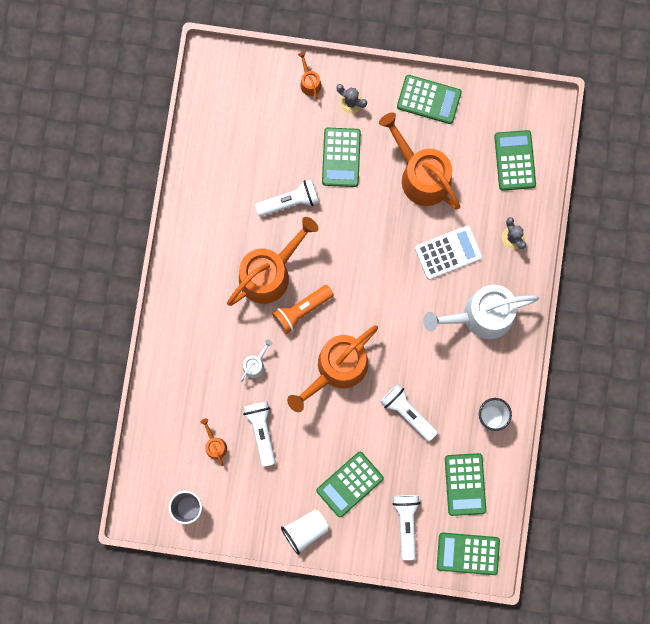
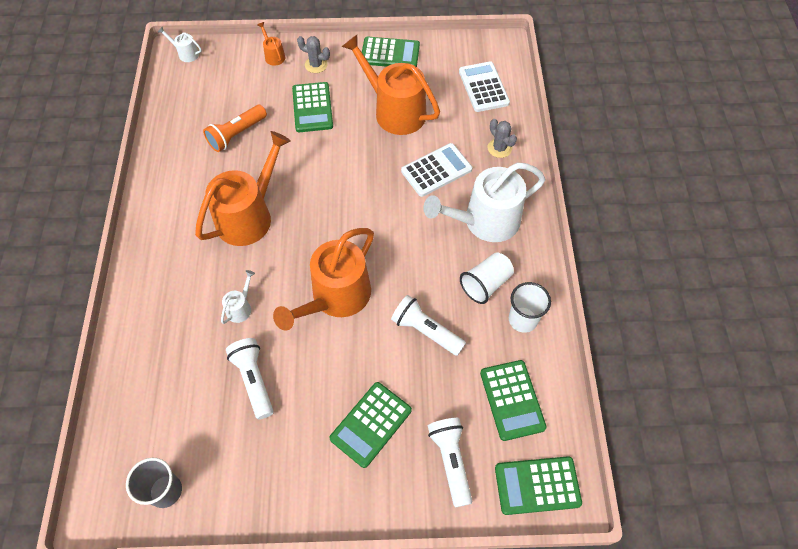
camera: 10 degrees left, 20 degrees down
(215, 445) = (197, 406): orange watering can -> none
(220, 64) = (186, 54): none -> white watering can
(290, 201) = (265, 150): white flashlight -> none
(301, 310) = (288, 245): orange flashlight -> orange flashlight (236, 134)
(305, 530) = (322, 493): white cup -> white cup (486, 284)
(514, 160) = (483, 87): green calculator -> white calculator

